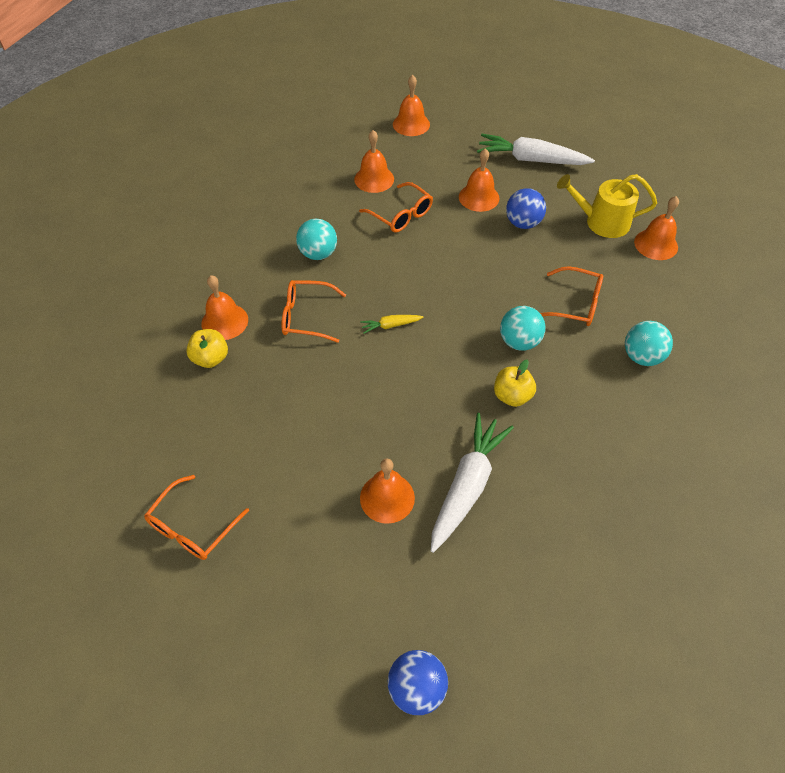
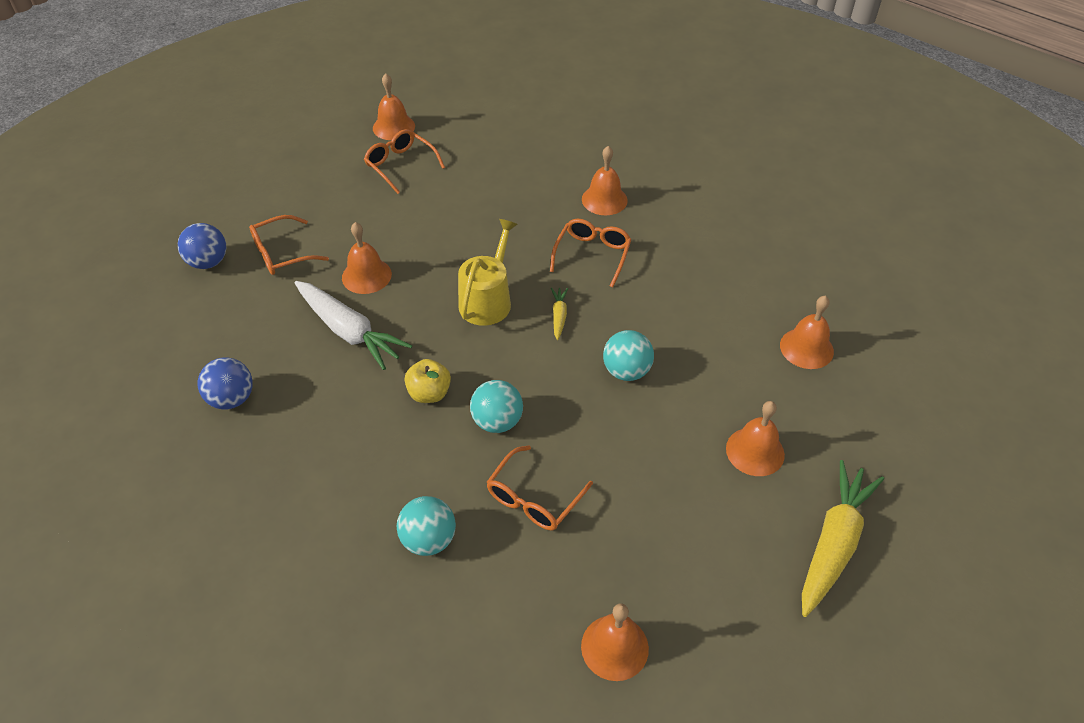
camera: 105 degrees right, 5 degrees down
(210, 358) = (562, 187): yellow apple -> none
(318, 254) = (681, 277): turquoise ball -> turquoise ball (626, 371)
(400, 215) = (733, 360): orange glasses -> orange glasses (282, 253)
(411, 124) = (928, 413): orange bell -> orange bell (394, 127)
(523, 223) = (693, 487): blue ball -> blue ball (232, 399)
(530, 160) = (833, 542): white carrot -> yellow carrot
(602, 222) = (677, 590): yellow watering can -> yellow watering can (487, 300)

